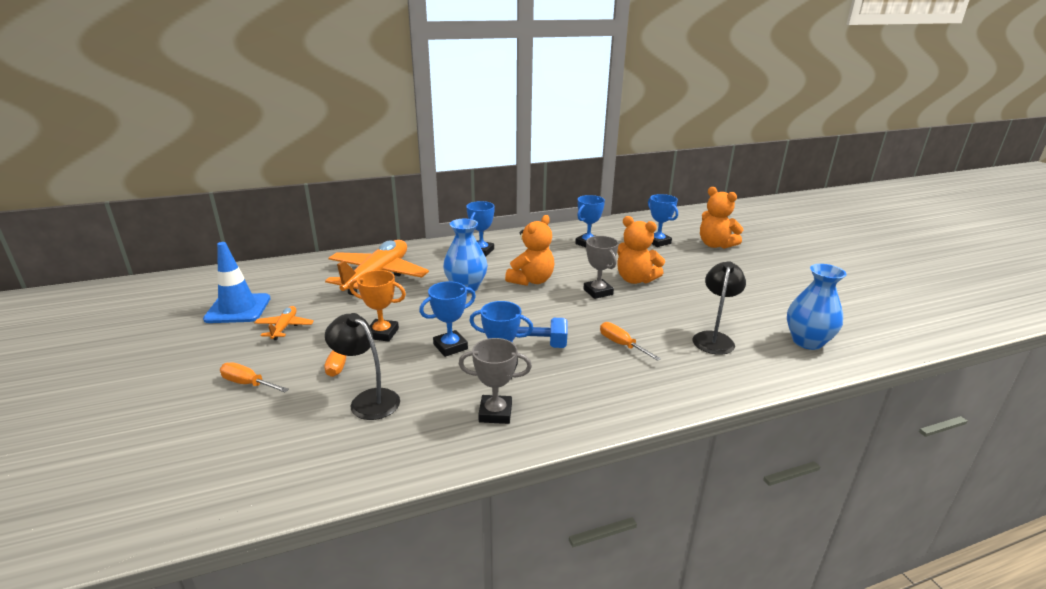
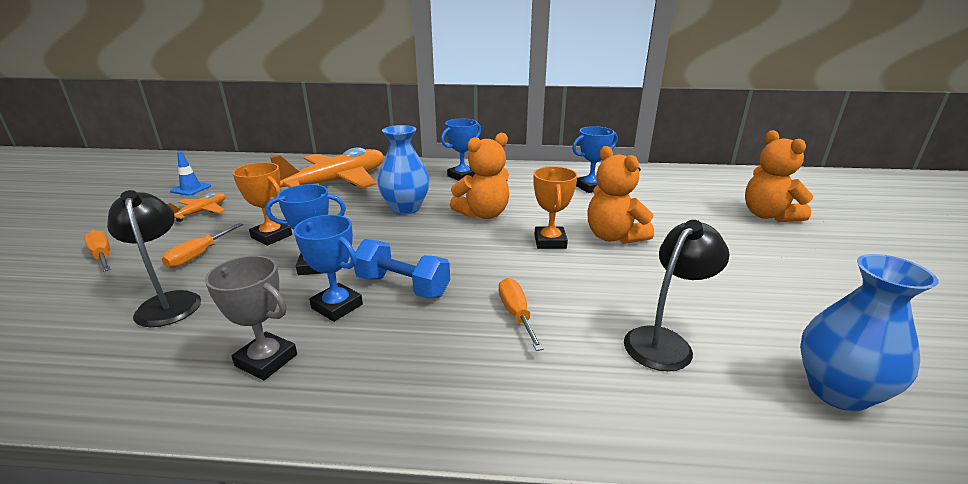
camera: 25 degrees right, 0 degrees up
(238, 309) = (191, 189): blue traffic cone -> blue traffic cone, size x0.54
(598, 292) = (550, 242): grey trophy -> orange trophy
(658, 242) = (684, 199): blue trophy -> none

